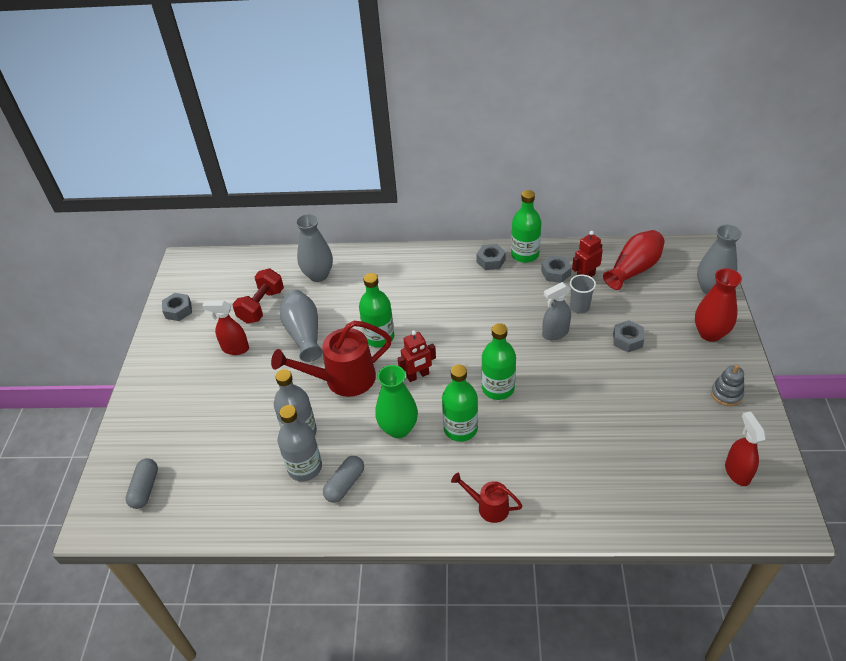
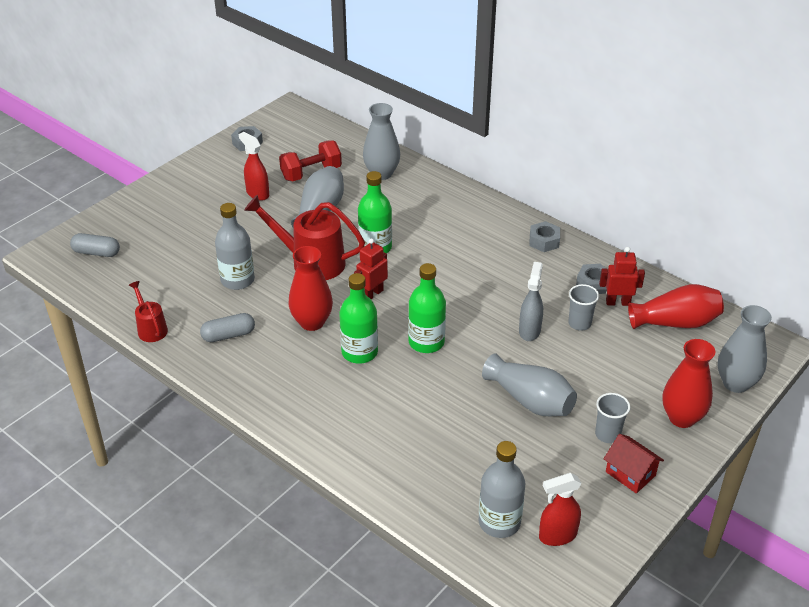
camera: 35 degrees right, 5 degrees down
(145, 488) = (96, 252): grey capsule -> grey capsule turned 60 degrees clockwise
(305, 467) = (214, 306): grey bottle -> grey bottle (499, 522)
(398, 428) = (312, 322): green vase -> red vase
(418, 376) = (372, 294): red robot -> red robot turned 120 degrees clockwise
(488, 507) = (314, 419): red watering can -> red watering can (151, 328)
(525, 254) = (582, 253): green bottle -> none
(555, 333) = (529, 331): grey spray bottle -> grey spray bottle turned 90 degrees clockwise
(612, 385) = (530, 400): none -> grey vase
(627, 340) = (591, 375): grey nut -> none
(683, 376) = (607, 434): none -> grey cup
(726, 394) = (630, 473): grey stacking toy -> red house
(737, 472) = (557, 536): red spray bottle -> red spray bottle turned 135 degrees counterclockwise

